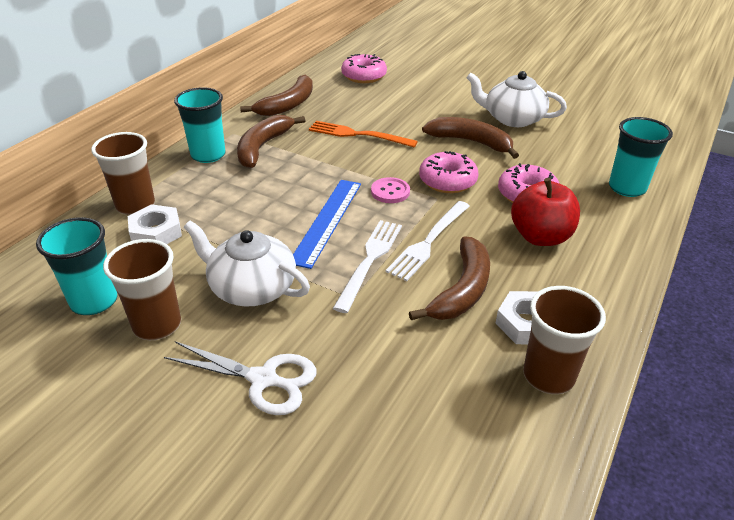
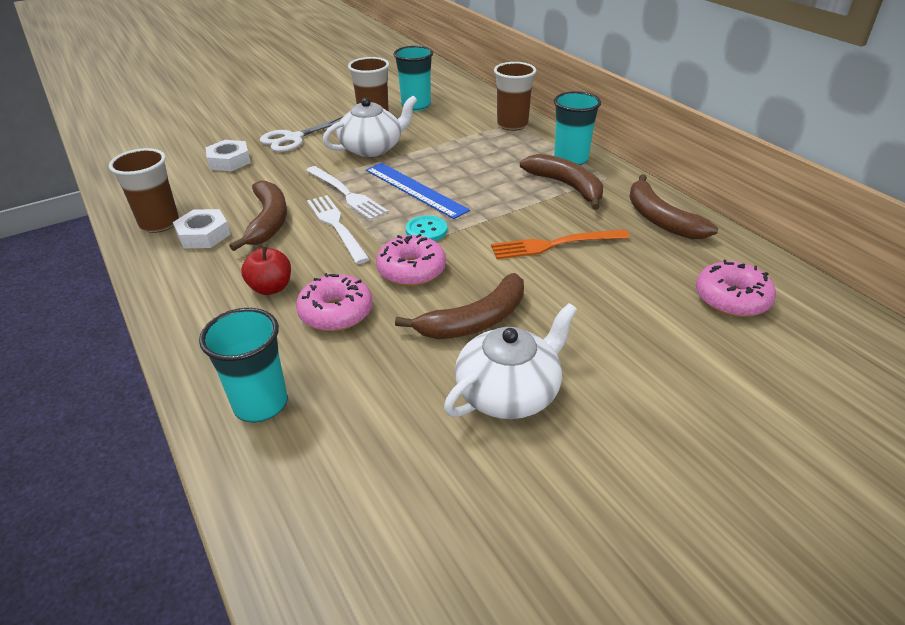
camera: 120 degrees right, 0 degrees up
(156, 232) = (469, 128): white nut -> white nut (229, 161)
(358, 135) = (554, 244): orange fork -> orange fork turned 150 degrees counterclockwise
(390, 192) = (426, 230): pink button -> turquoise button
(462, 290) = (268, 221): brown banana -> brown banana turned 150 degrees counterclockwise
(540, 237) = (271, 288): red apple -> red apple, size x0.67

